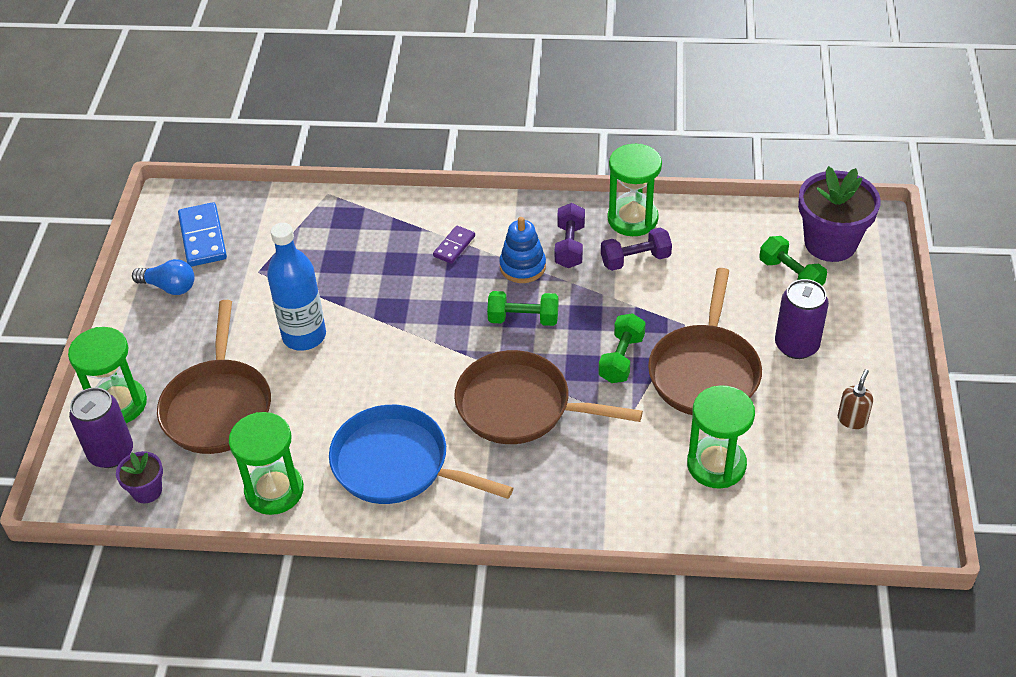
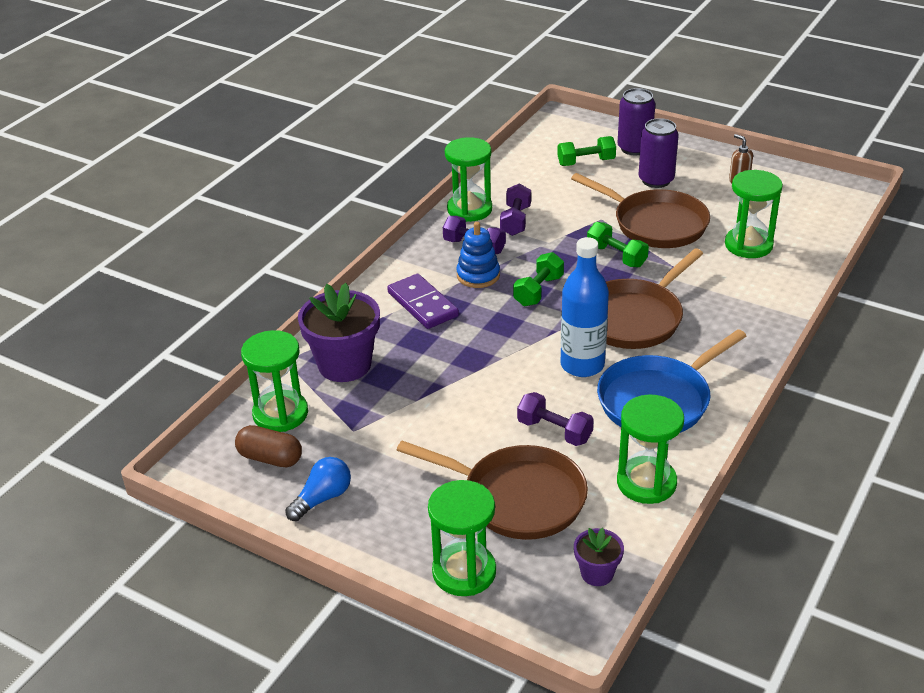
camera: 65 degrees left, 10 degrees down
(111, 453) = (529, 591): purple can -> purple can (634, 148)
(203, 237) = (270, 458): blue domino -> brown capsule
(258, 220) = (280, 414): none -> green hourglass
(304, 336) = (464, 419): blue bottle -> blue bottle (582, 365)
(316, 402) = (554, 431): none -> purple dumbbell
(454, 246) = (423, 304): purple domino -> purple domino, size x1.72
(830, 243) = (567, 138): purple flower pot -> purple flower pot (344, 365)

